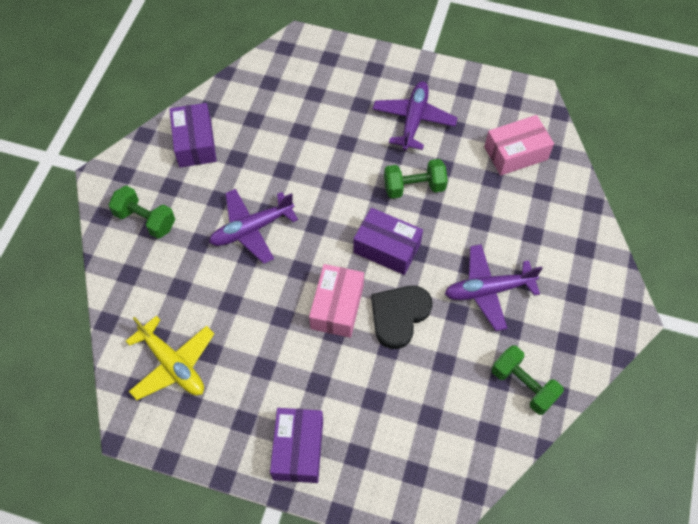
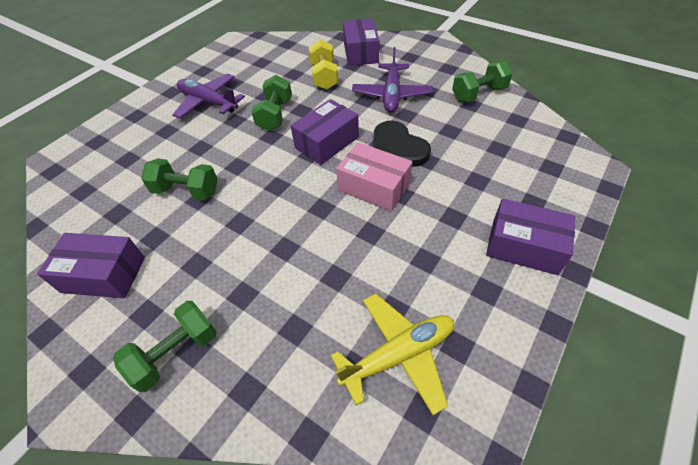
camera: 70 degrees left, 10 degrees down
(251, 229) = (253, 239): purple plane -> none
(290, 157) = (186, 191): none -> green dumbbell
(498, 211) = (324, 77): none -> yellow dumbbell
(515, 153) = (278, 59): pink box -> none
(563, 236) = (360, 53): none -> purple box

